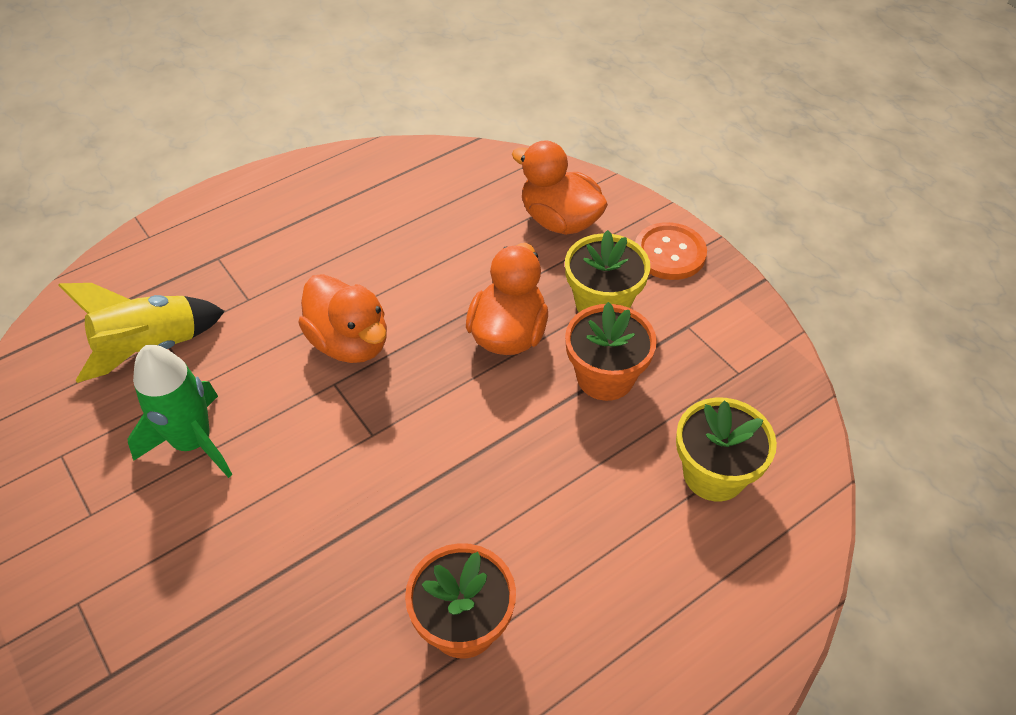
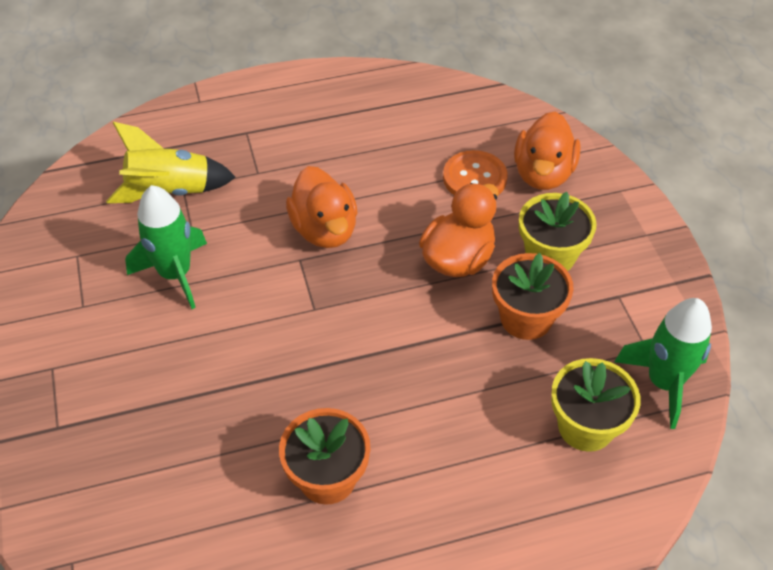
camera: 20 degrees right, 0 degrees up
(559, 220) = (543, 174): orange duck -> orange duck turned 135 degrees counterclockwise
(669, 253) = (630, 228): orange button -> orange button (474, 178)
(770, 403) = (663, 383): none -> green rocket

